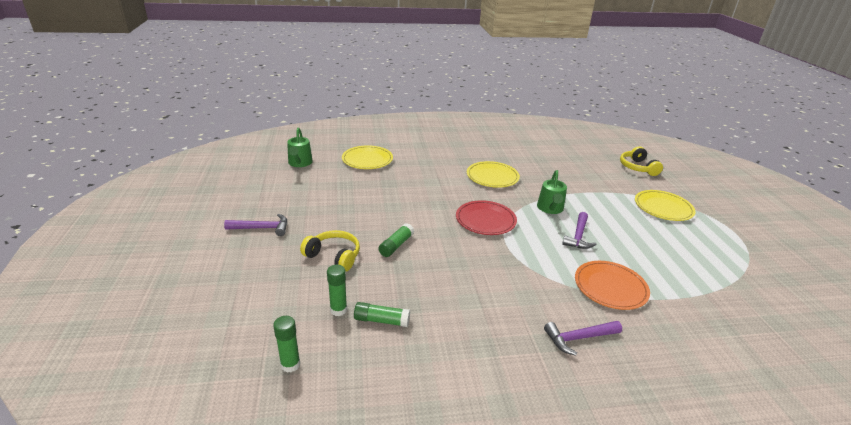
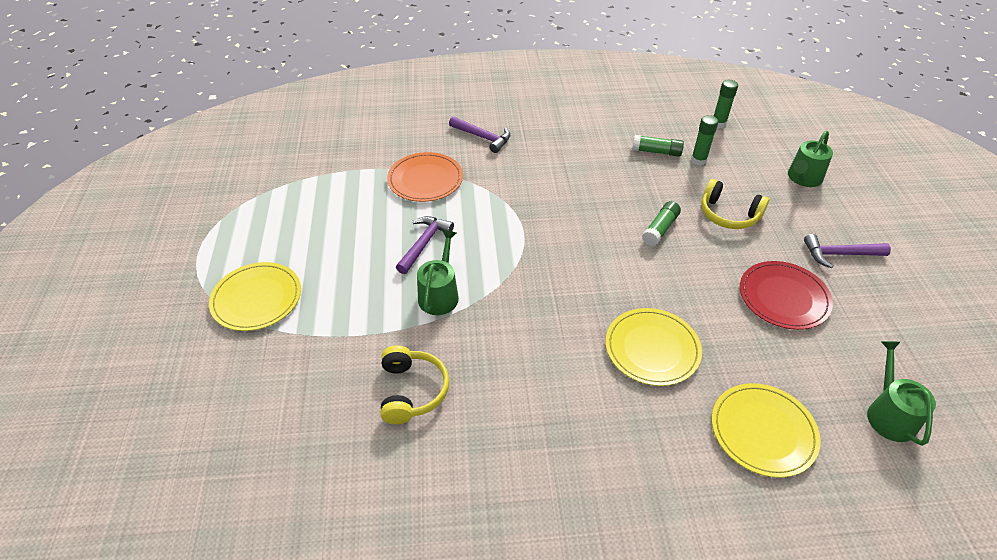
camera: 175 degrees left, 15 degrees up
(240, 290) = (803, 178): none -> green watering can
(485, 220) = (543, 271): red plate -> red plate (783, 297)
(492, 176) = (514, 376): yellow plate -> yellow plate (652, 348)
(579, 338) = (483, 137): purple hammer -> purple hammer turned 45 degrees clockwise
(637, 167) = (203, 415): yellow headphones -> yellow headphones (412, 391)

